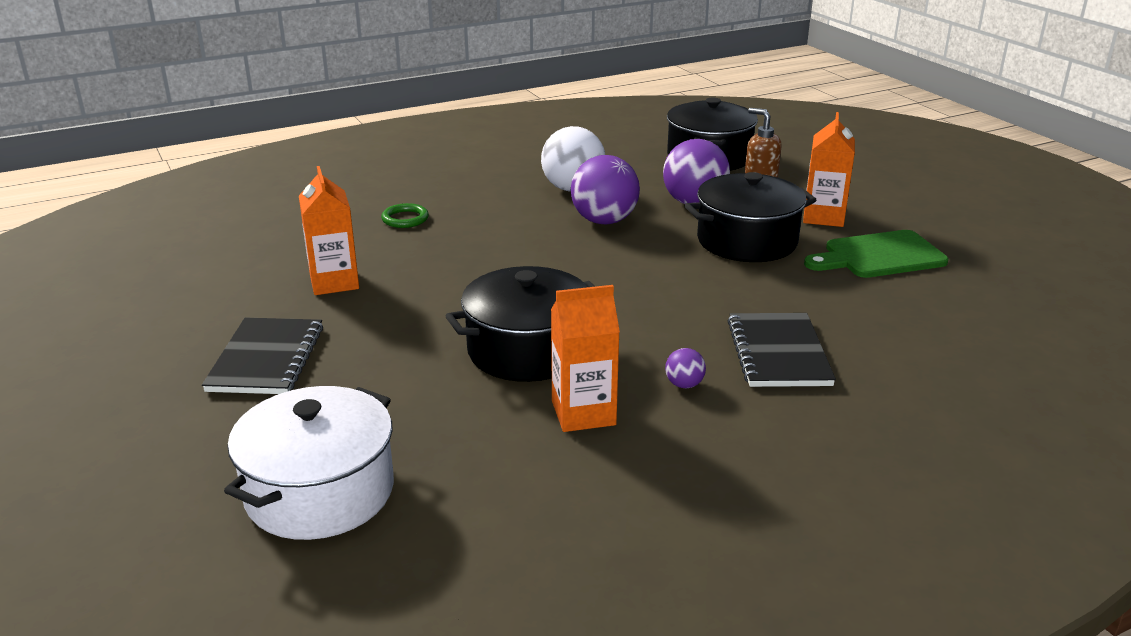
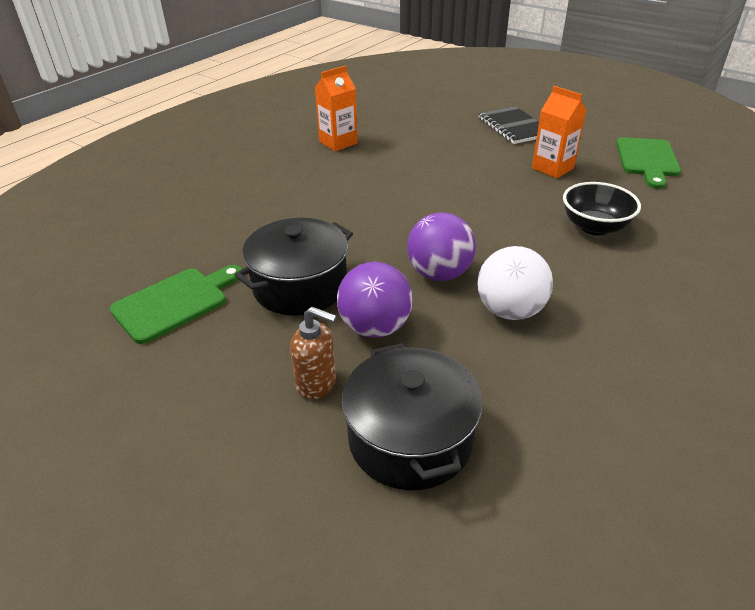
camera: 155 degrees right, 10 degrees up
(207, 262) = (647, 160): none -> green cutting board
(320, 492) = (416, 98): white pot -> none
(405, 219) = (594, 227): green ring -> black bowl
(527, 350) = (392, 161): black pot -> none
(684, 384) = (296, 165): purple ball -> none
(778, 353) = (248, 195): black notebook -> none
(823, 217) = (232, 347): orange carton -> none

